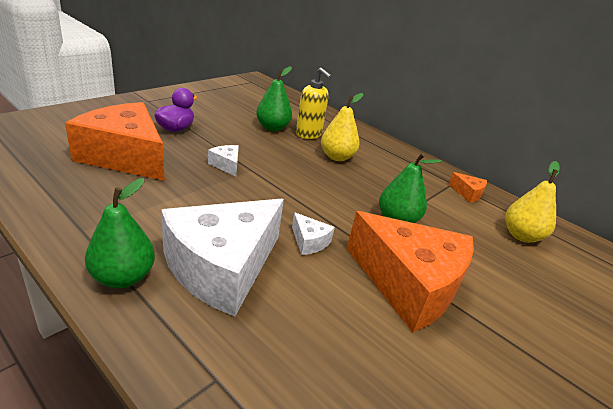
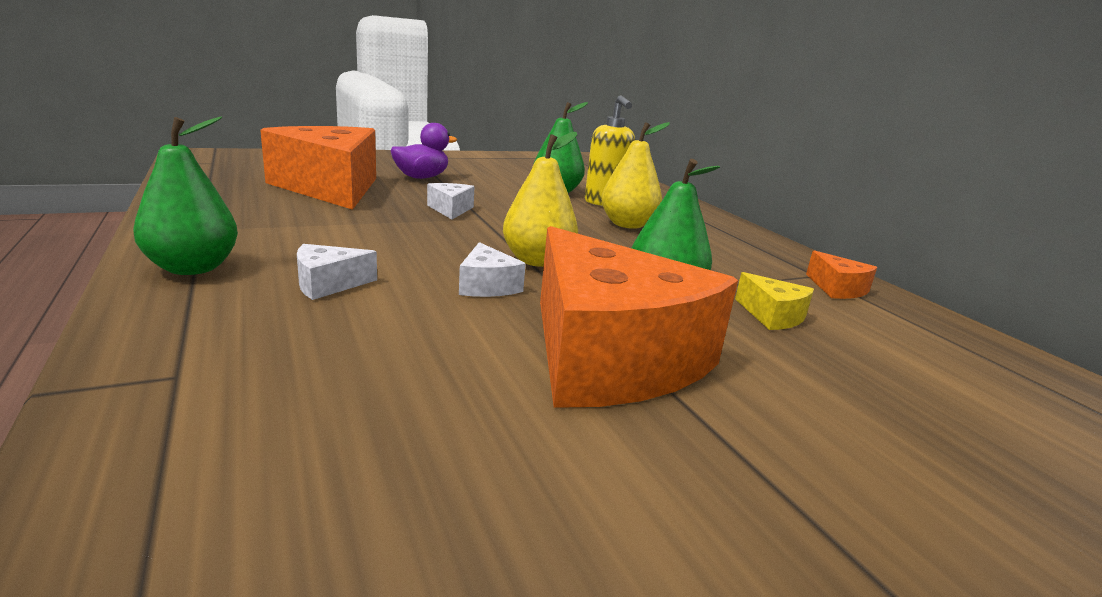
camera: 25 degrees right, 10 degrees down
(222, 267) = (328, 284): white cheese -> white cheese, size x0.40
(454, 226) = (772, 315): none -> yellow cheese
(521, 236) = (913, 350): yellow pear -> yellow pear (537, 261)

